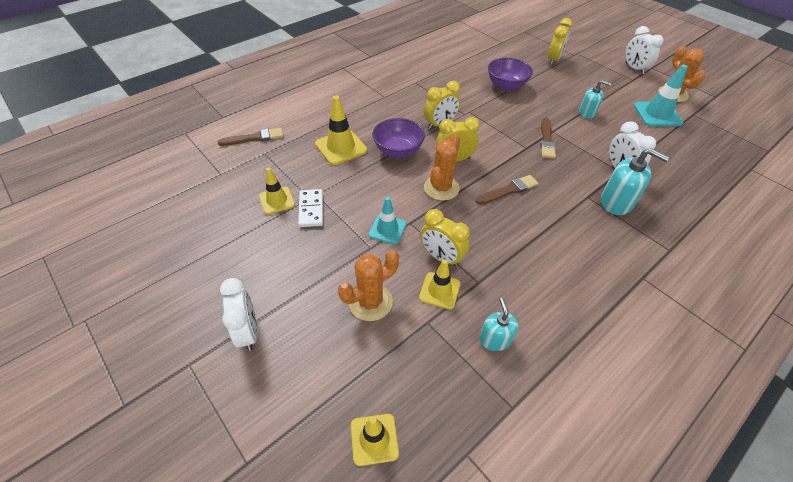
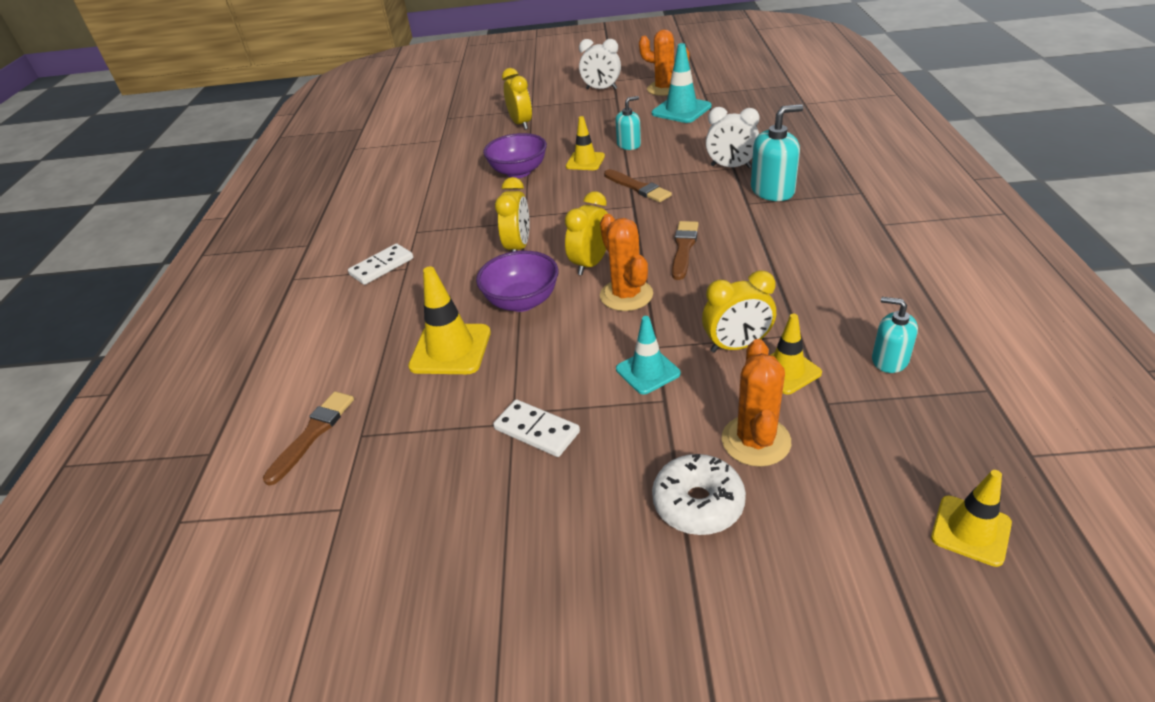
camera: 45 degrees left, 10 degrees down
(248, 332) = (707, 600): white clock -> none
(277, 200) = (479, 461): yellow traffic cone -> yellow traffic cone (585, 161)
(307, 298) = (698, 503): none -> white donut
(378, 88) = (382, 266): none -> white domino

